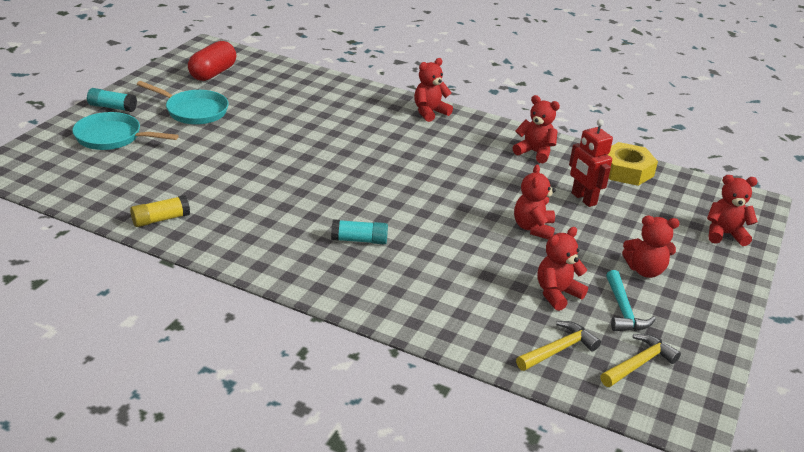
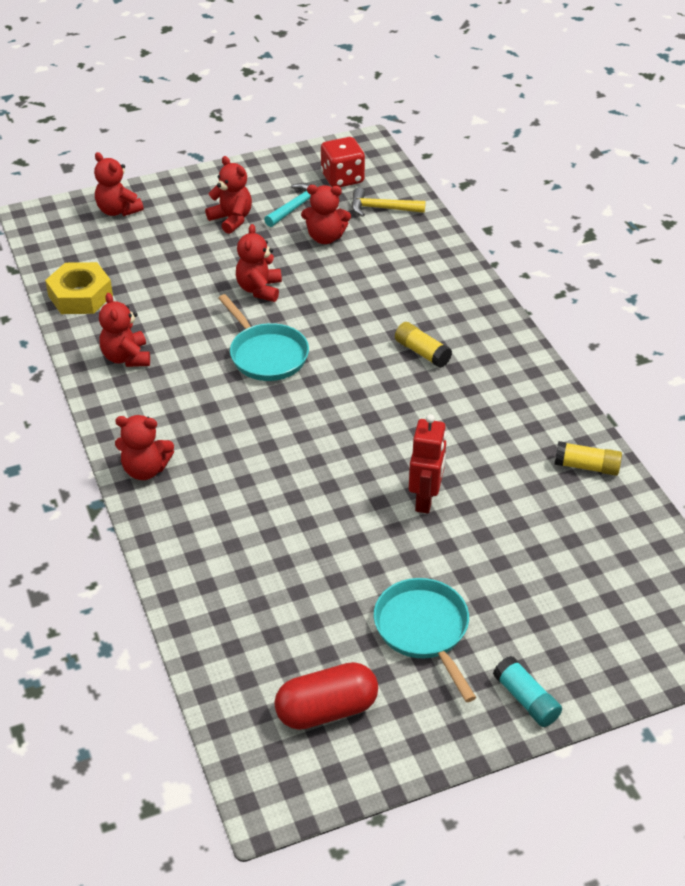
camera: 135 degrees left, 10 degrees up
(112, 137) = (563, 630): turquoise pan -> turquoise pan (266, 355)
(359, 240) = (422, 352): turquoise glue stick -> yellow glue stick
(533, 228) = (259, 289): red teddy bear -> red teddy bear turned 135 degrees clockwise
(583, 199) = (171, 291): red robot -> red robot (425, 499)
(639, 364) = (342, 178): yellow hammer -> red dice

